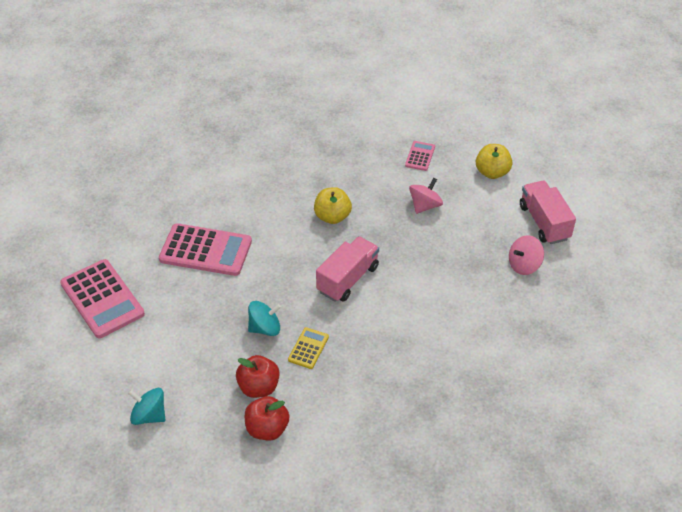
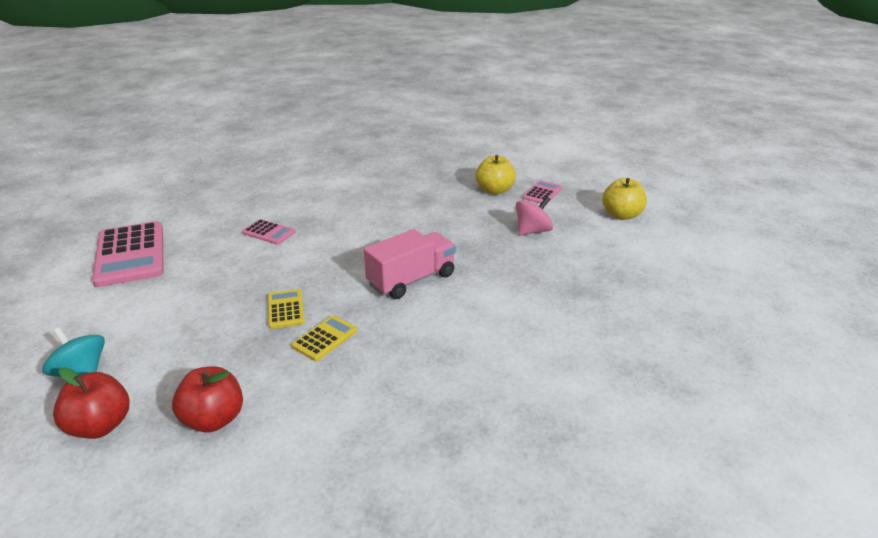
camera: 15 degrees right, 15 degrees down
(205, 250) = (269, 232): pink calculator -> pink calculator, size x0.49
(259, 387) = (236, 368): red apple -> red apple (100, 426)
(265, 328) = (285, 309): turquoise spinning top -> yellow calculator
(332, 217) = (422, 226): yellow apple -> yellow apple (495, 190)
(524, 265) = (642, 301): pink spinning top -> none
(544, 222) = (677, 265): pink truck -> none

